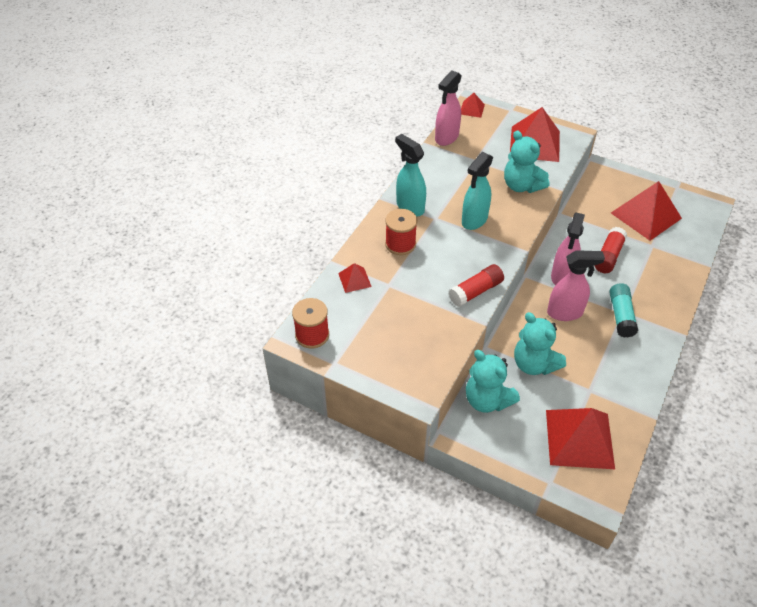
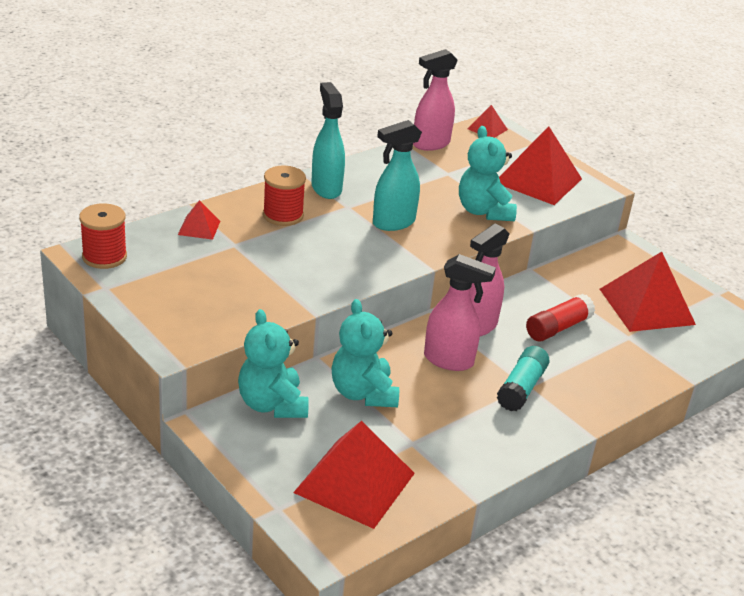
camera: 20 degrees right, 15 degrees down
(476, 291) = (332, 283): red glue stick -> none

